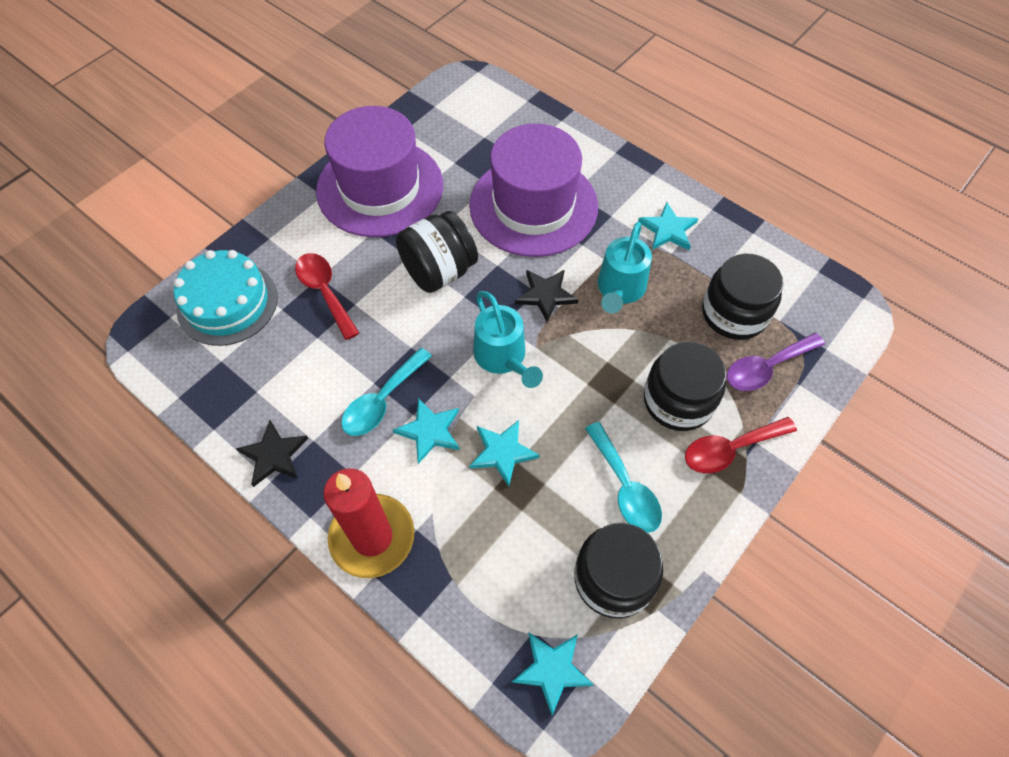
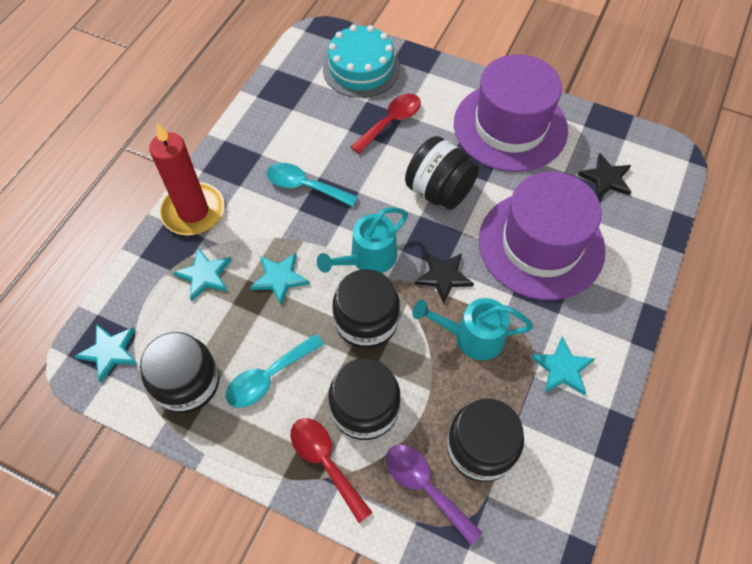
camera: 75 degrees right, 0 degrees up
(274, 455) = (244, 135): black star -> black star (606, 178)
(429, 431) = (286, 224): turquoise star -> turquoise star (204, 275)
(579, 376) = (366, 321): none -> black jar

